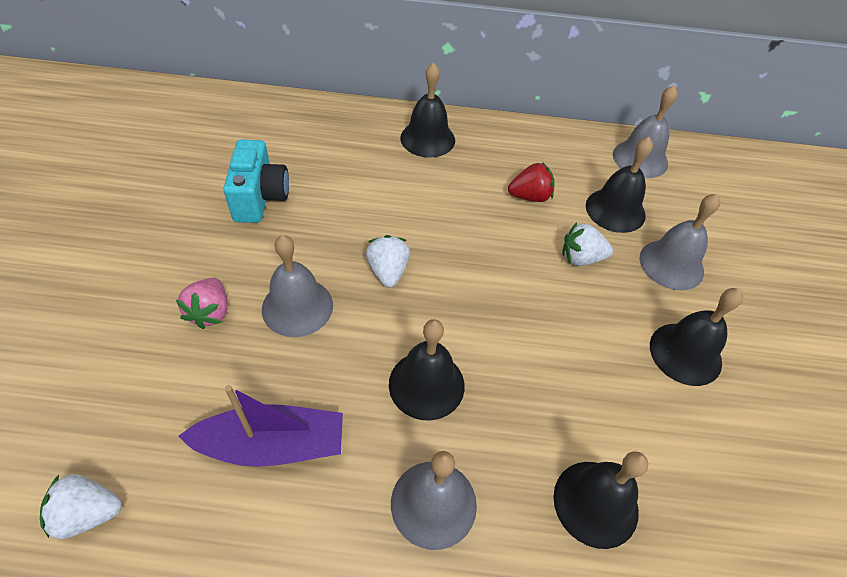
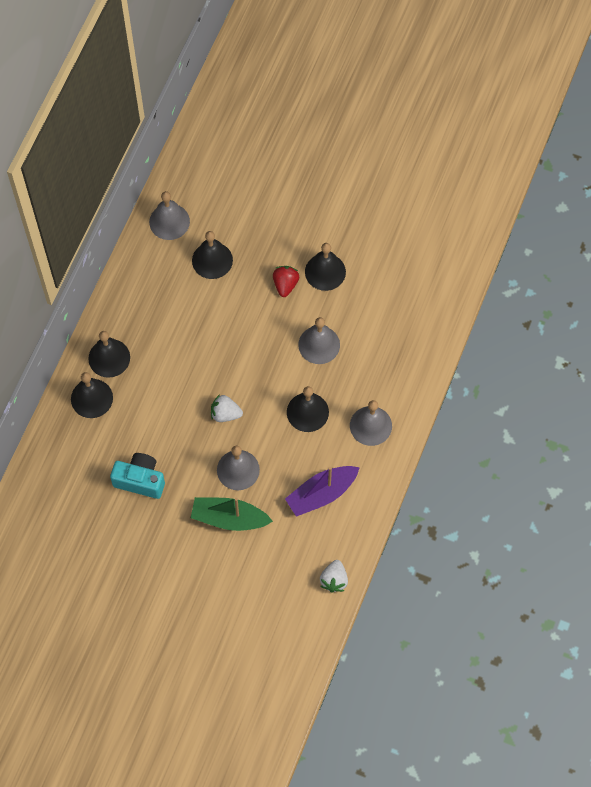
camera: 70 degrees left, 15 degrees up
(210, 312) = (229, 518): pink strawberry -> green boat
(273, 445) = (321, 494): purple boat -> purple boat turned 135 degrees counterclockwise
(530, 196) = (185, 309): red strawberry -> red strawberry (285, 284)
(581, 258) = (245, 298): white strawberry -> none
(595, 503) = (390, 353): black bell -> black bell (91, 398)
(671, 264) = (264, 248): grey bell -> grey bell (319, 344)

